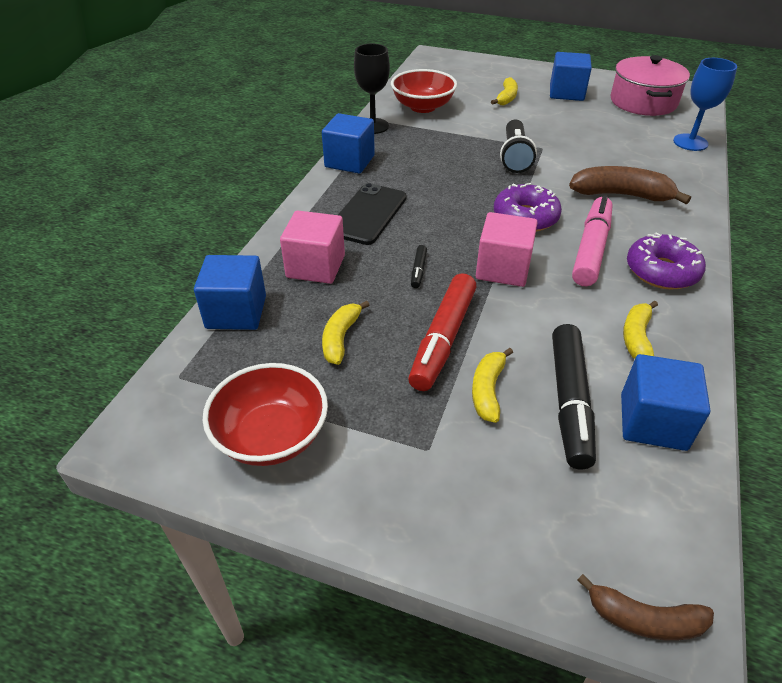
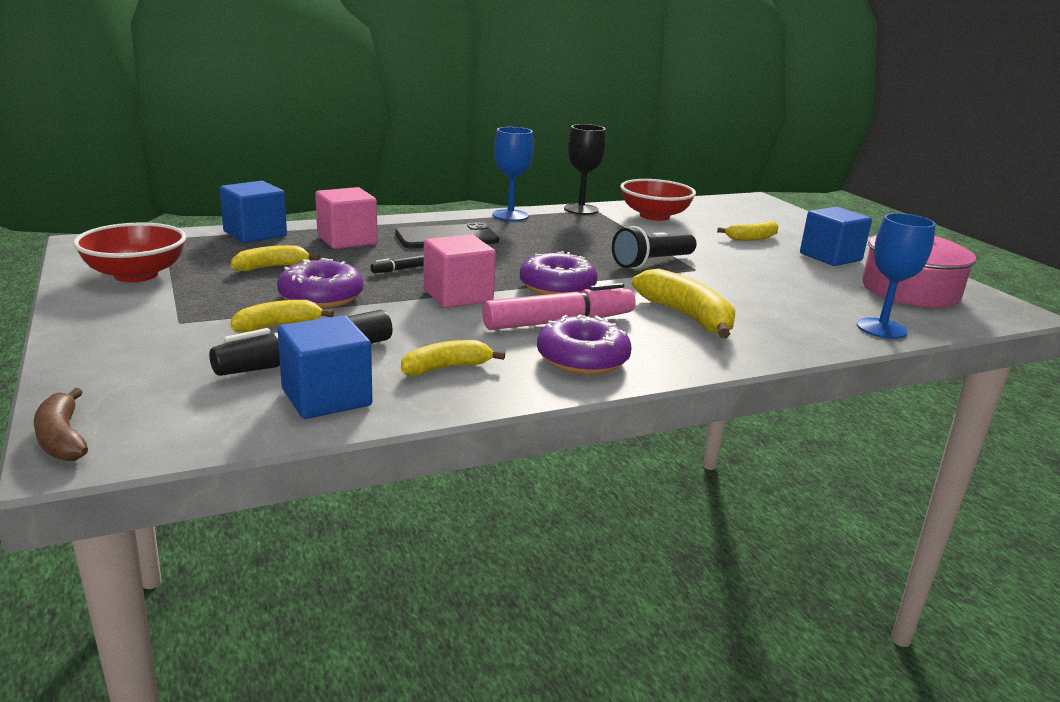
camera: 45 degrees right, 20 degrees down
(349, 161) = (510, 215): blue cube -> blue goblet
(443, 339) = (321, 297): red marker -> purple donut
(621, 195) = (687, 316): brown banana -> yellow banana

